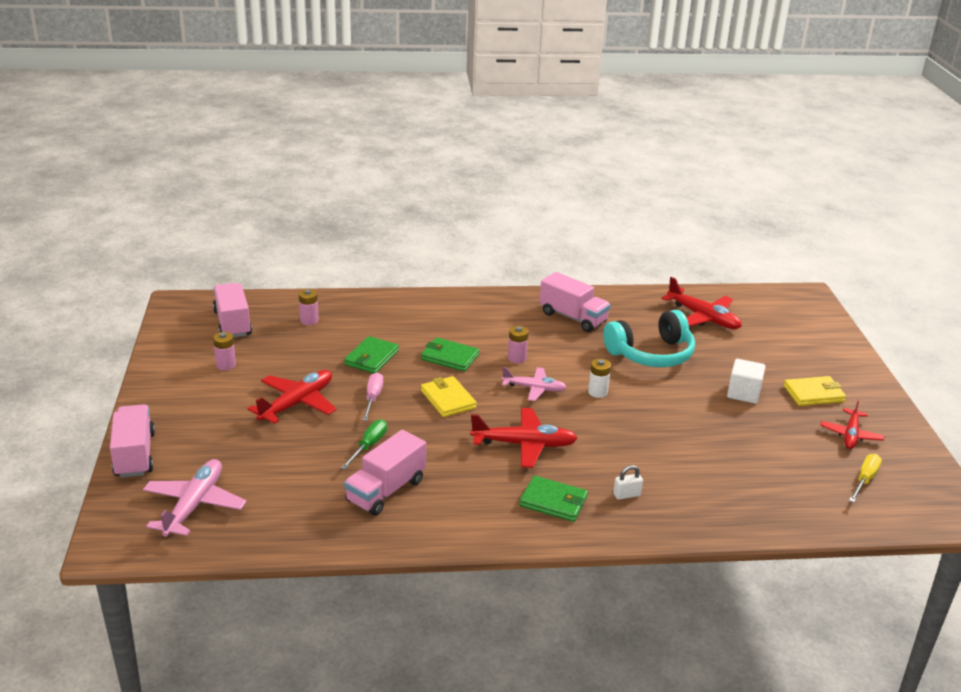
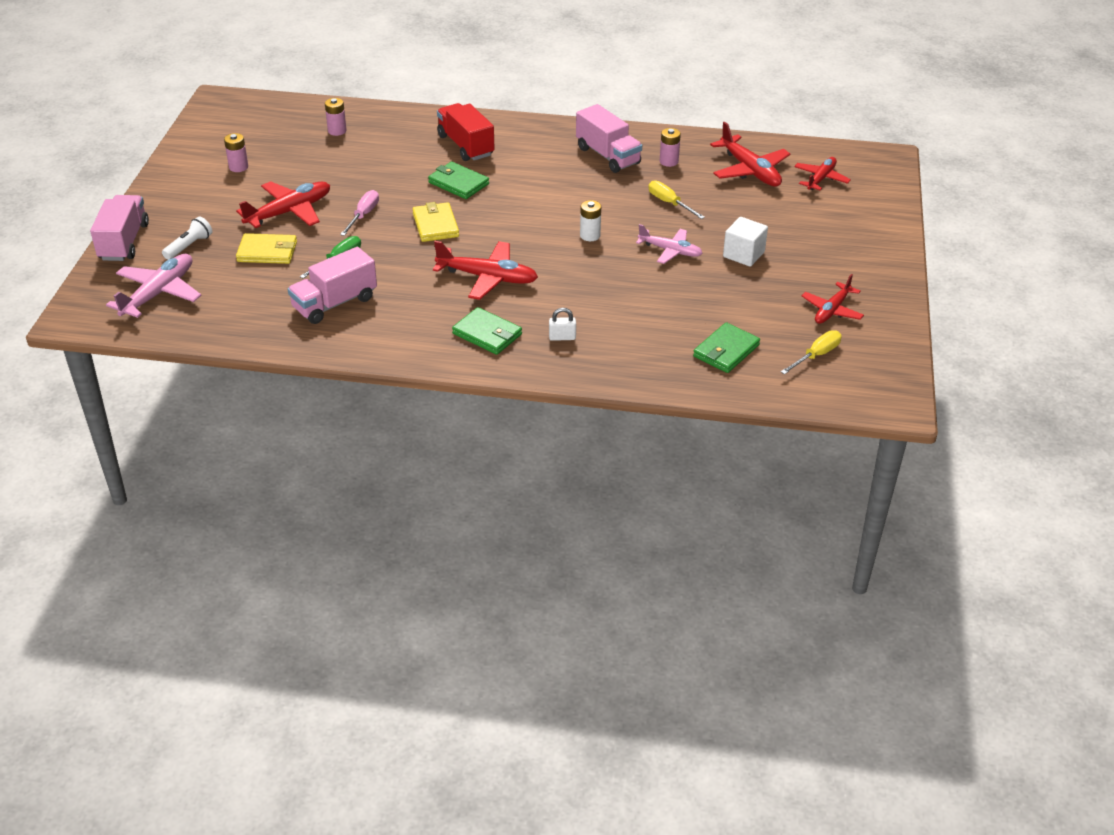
camera: 15 degrees right, 10 degrees up
(207, 451) = (189, 246): none -> white flashlight
(232, 323) = (262, 126): pink truck -> none
(371, 358) = (380, 175): green wallet -> green wallet (726, 351)
(439, 322) = (466, 145): none -> red truck
(517, 358) = (526, 192): pink battery -> pink battery (669, 161)
(534, 388) = (526, 224): pink plane -> pink plane (670, 251)
(651, 354) = (669, 203): turquoise headphones -> yellow screwdriver
(766, 318) = (820, 179): none -> red plane
(813, 394) = (820, 264): yellow wallet -> yellow wallet (267, 252)

